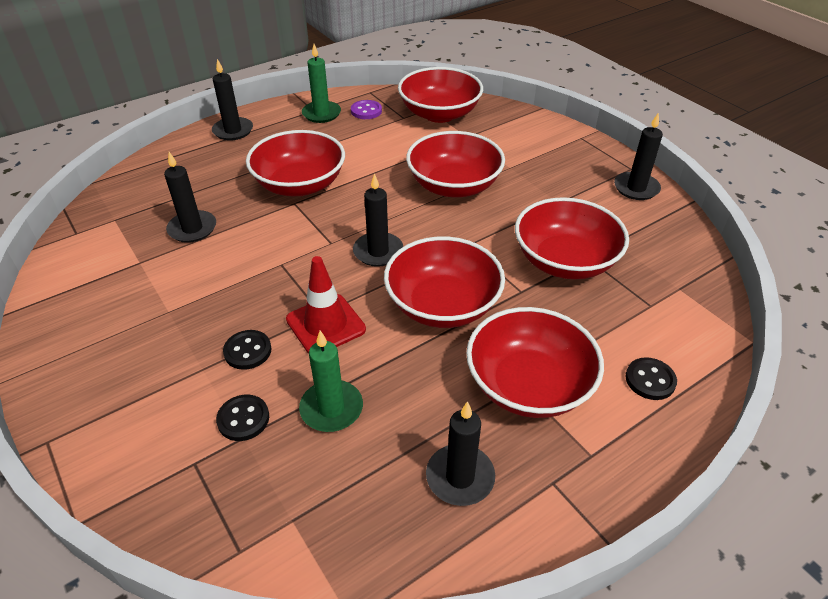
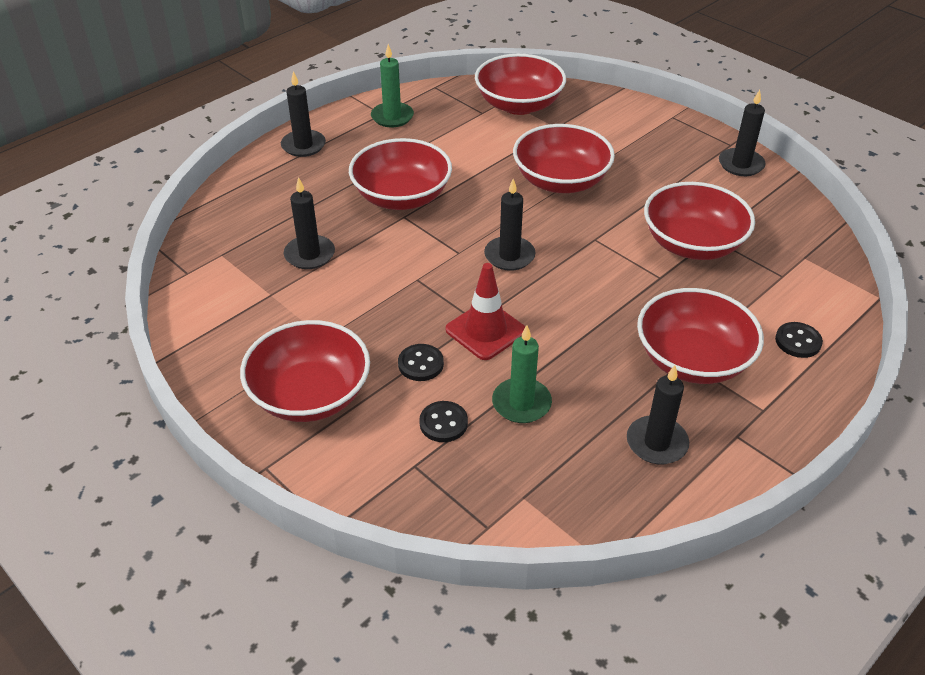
camera: 10 degrees left, 0 degrees up
(366, 111) = (439, 109): purple button -> none
(443, 305) = (590, 299): red bowl -> red bowl (310, 395)

